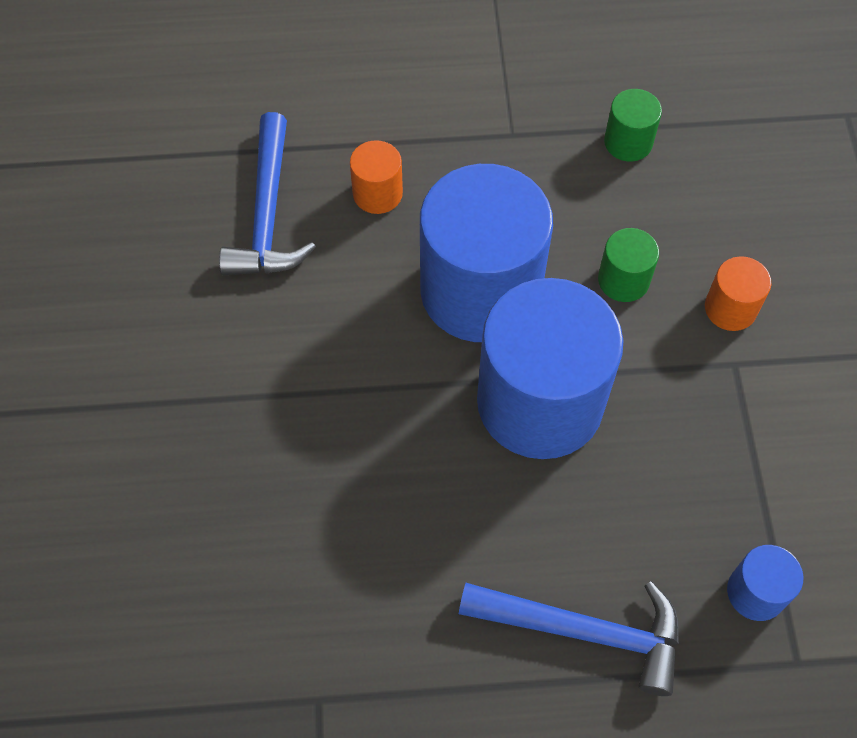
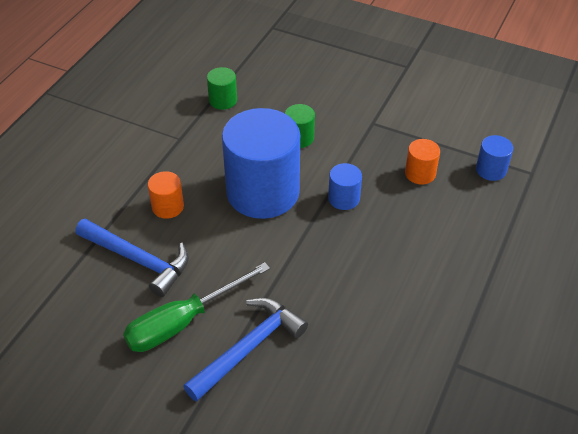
camera: 60 degrees left, 15 degrees down
(200, 320) = (183, 322): none -> green screwdriver
(540, 402) = (344, 198): blue cylinder -> blue cylinder, size x0.43
(583, 631) = (476, 238): blue hammer -> blue hammer (248, 348)
(730, 308) = (343, 110): orange cylinder -> orange cylinder (420, 173)

